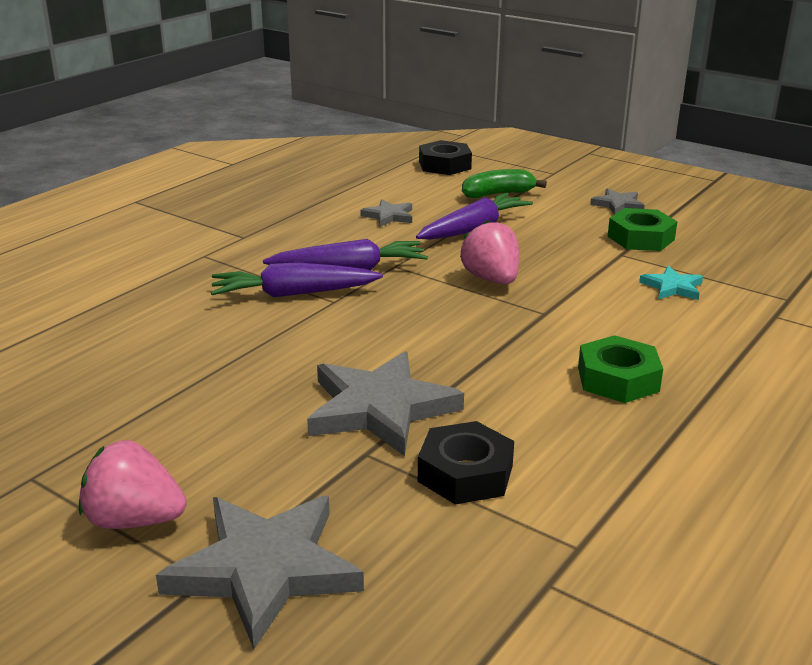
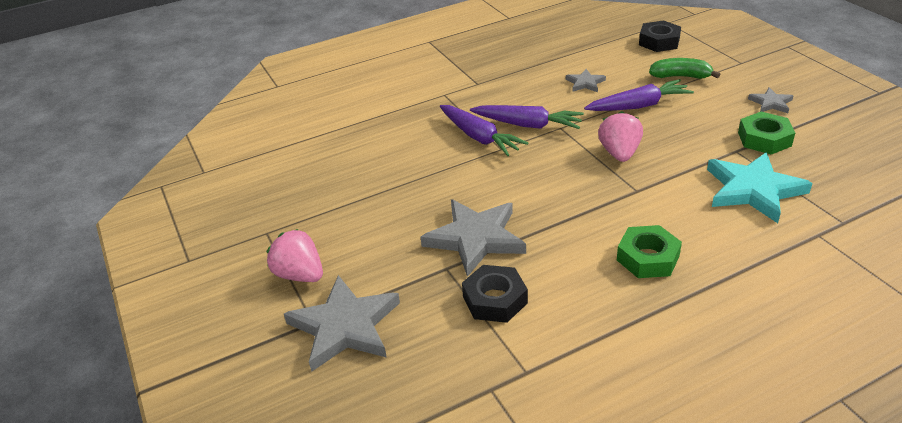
camera: 30 degrees right, 10 degrees up
(293, 294) = (479, 137): purple carrot -> purple carrot turned 150 degrees counterclockwise
(672, 287) = (753, 190): turquoise star -> turquoise star, size x2.03

